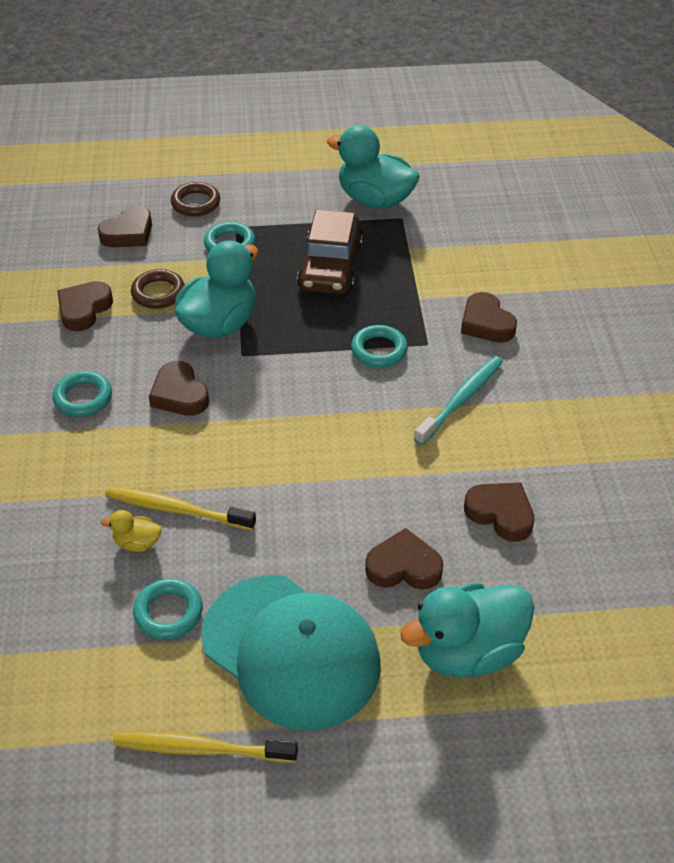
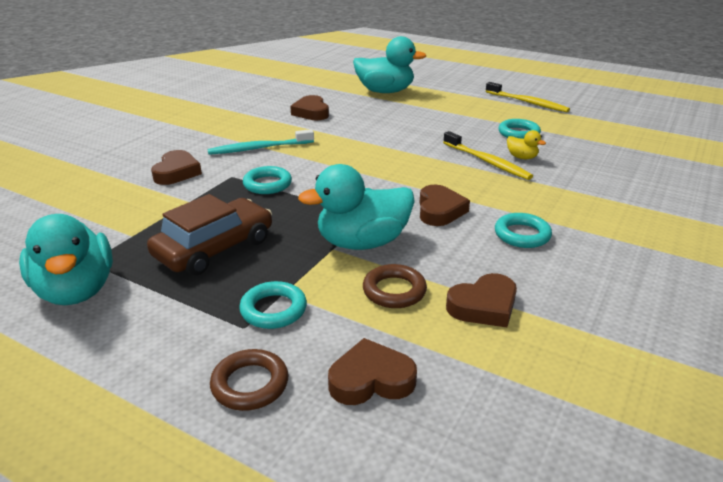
camera: 145 degrees left, 15 degrees down
(291, 651) = (464, 110): turquoise cap -> none
(403, 567) = (382, 113): brown heart -> none

